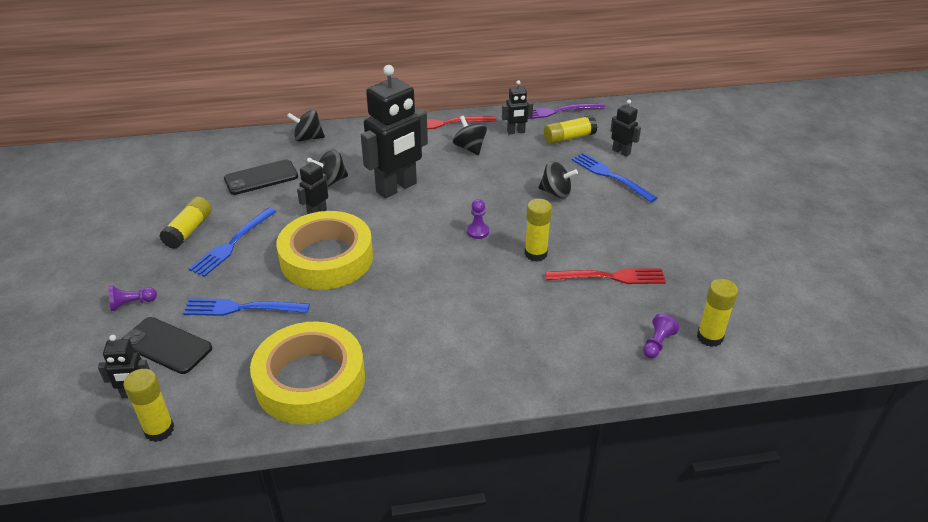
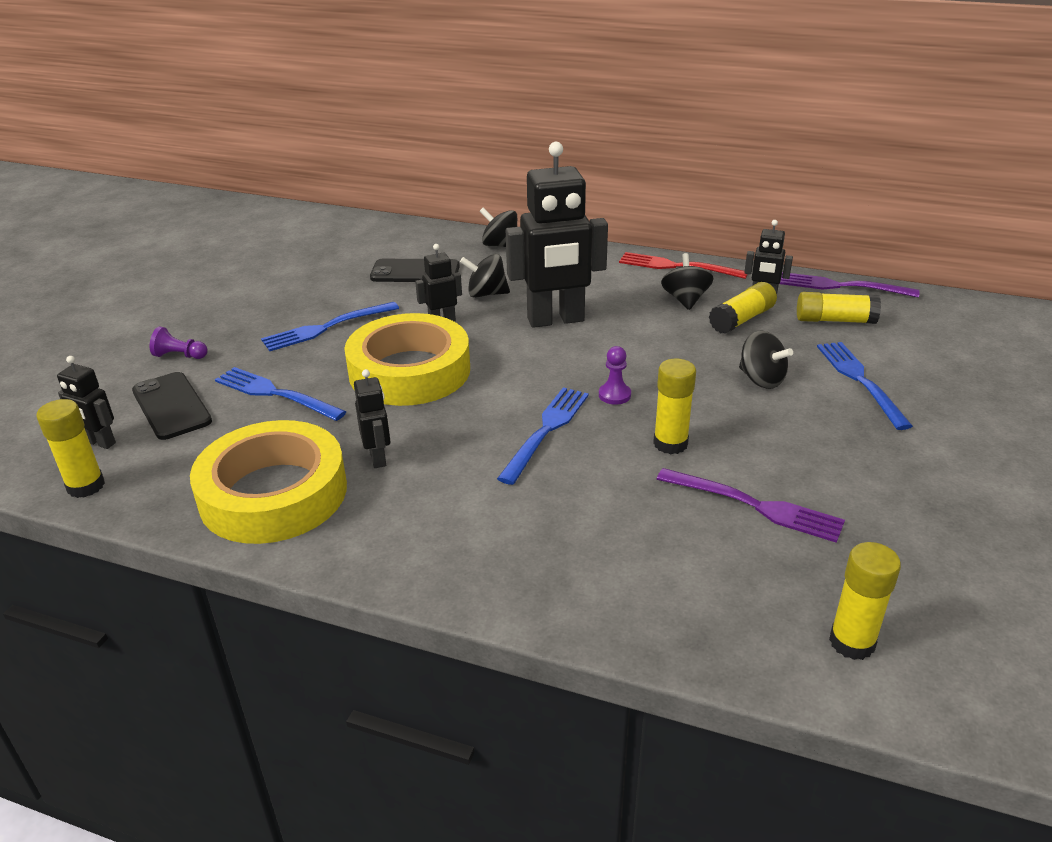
camera: 30 degrees right, 5 degrees down
(189, 231) = (297, 303): yellow glue stick -> yellow glue stick (742, 319)
(455, 271) = (546, 431): none -> blue fork
(610, 277) = (754, 505): red fork -> purple fork
(621, 152) = (901, 355): black robot -> black robot (378, 458)
(657, 343) = (756, 619): purple pawn -> none

